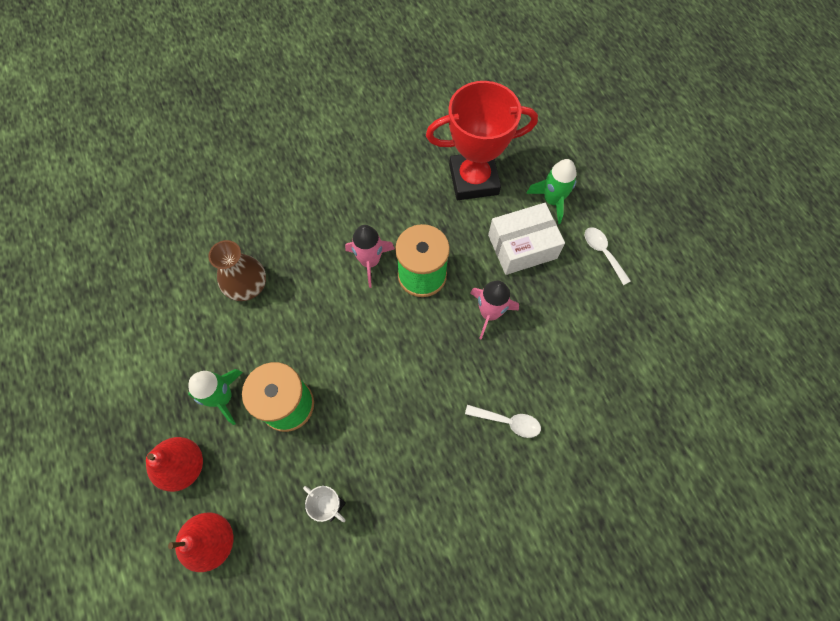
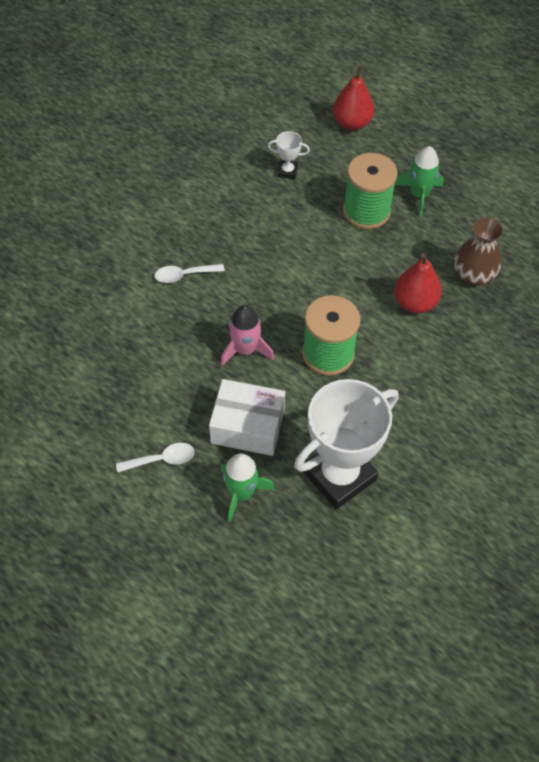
camera: 150 degrees right, 10 degrees down
(184, 466) = (408, 148): red pear -> red pear (414, 302)
(370, 261) = (384, 343): pink rocket -> none
(473, 179) = (339, 475): red trophy -> white trophy
(522, 247) = (247, 426): white box -> white box turned 60 degrees clockwise
(602, 253) = (161, 459): white spoon -> white spoon turned 45 degrees counterclockwise

